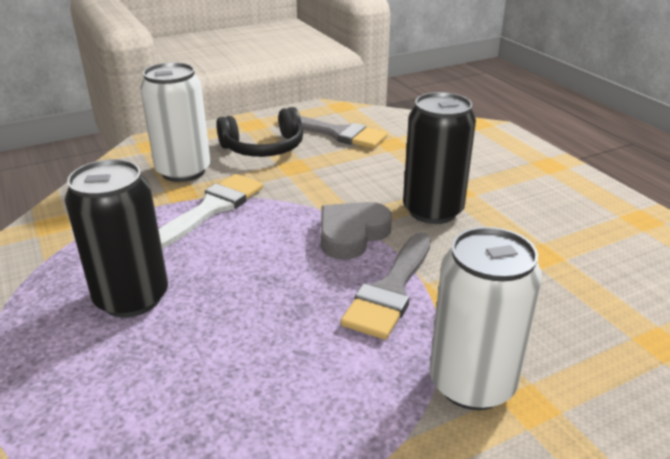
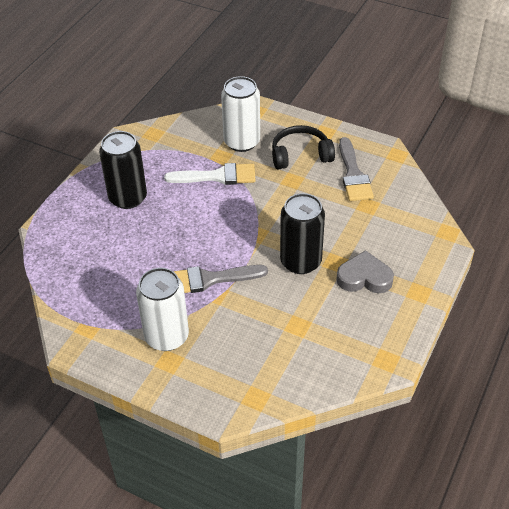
camera: 55 degrees right, 15 degrees up
(264, 148) = (300, 155): black headphones -> black headphones turned 135 degrees clockwise
(352, 235) = (244, 241): grey heart -> grey heart (364, 277)

